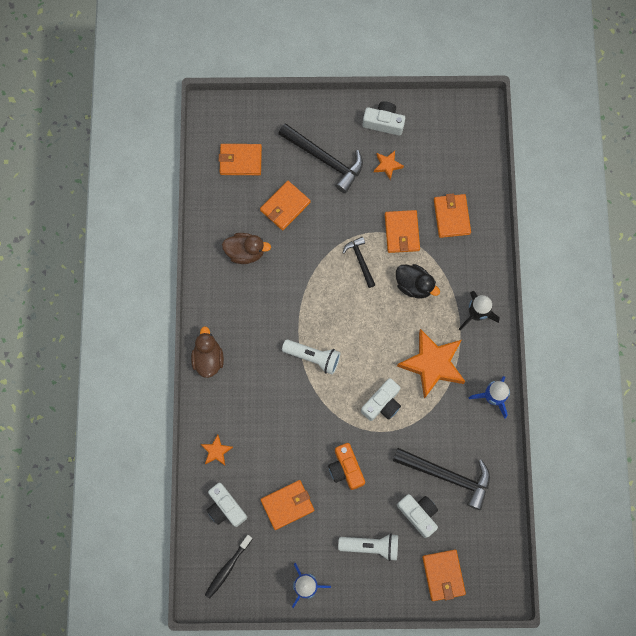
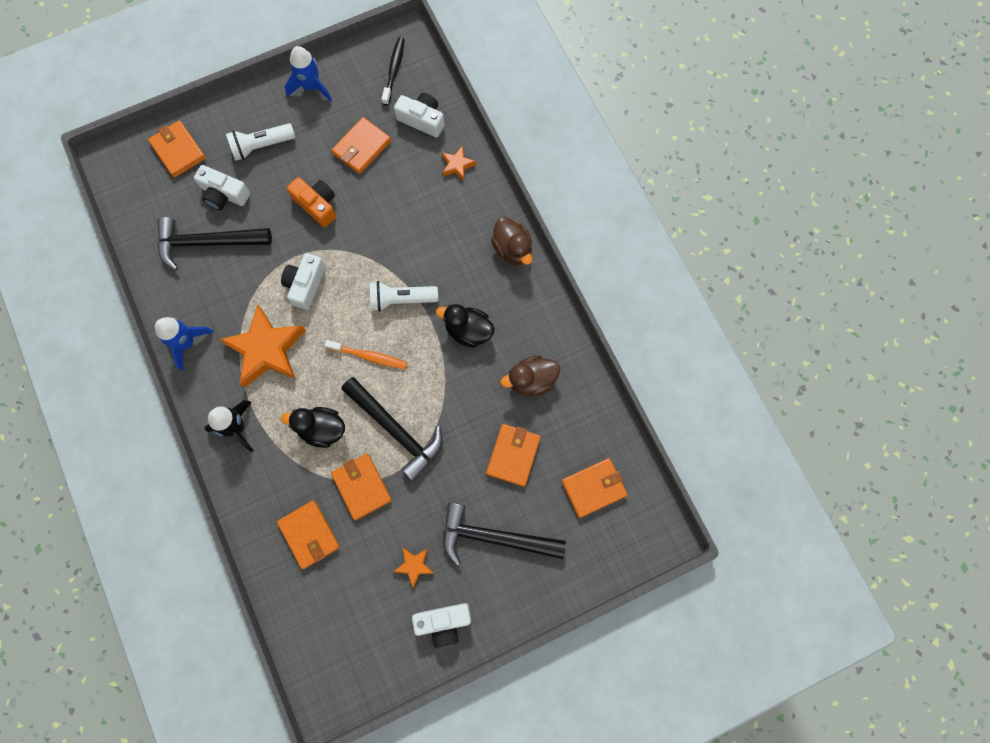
camera: 155 degrees right, 0 degrees up
(274, 310) = (468, 331): none -> black duck
(357, 324) = (369, 356): none -> orange toothbrush
(360, 260) = (396, 430): black hammer -> black hammer, size x1.82

